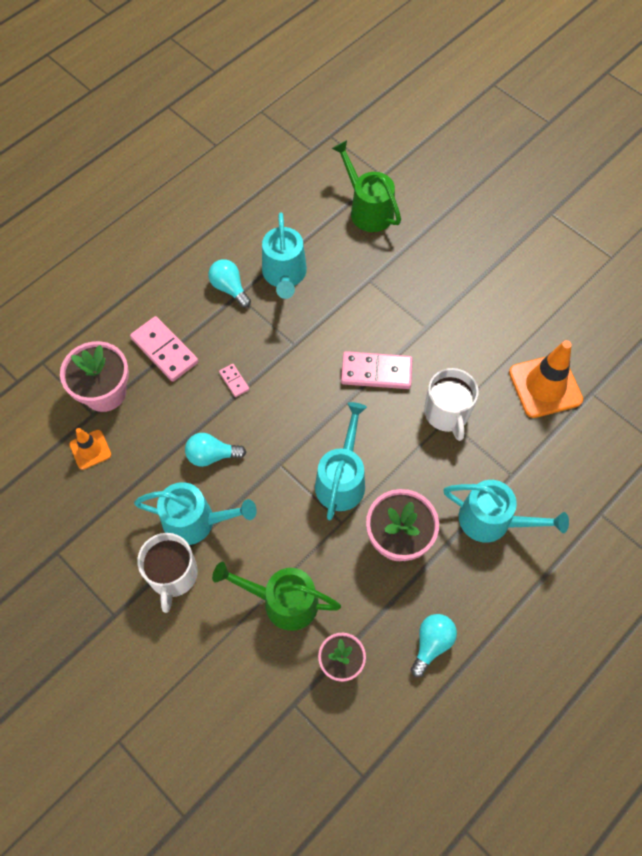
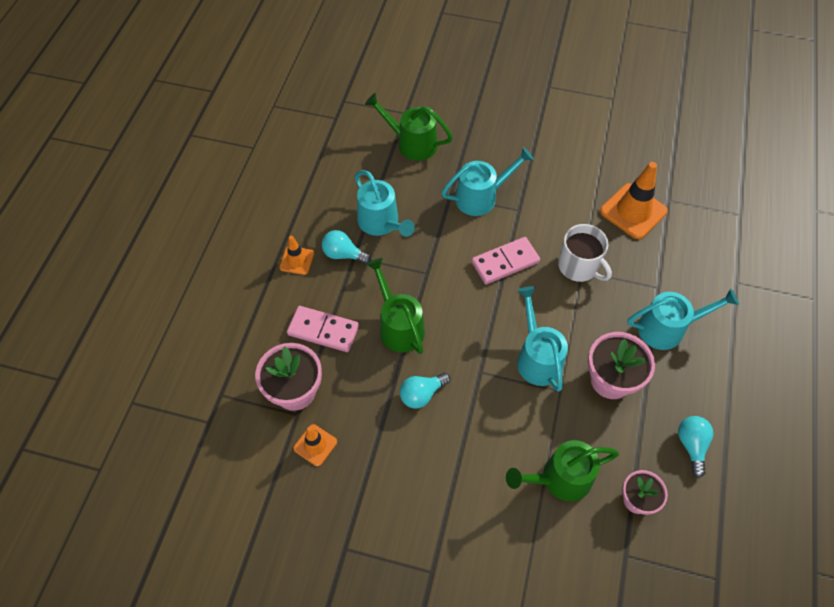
camera: 30 degrees left, 5 degrees down
(173, 575) = (457, 509): white mug -> none
(184, 273) = (297, 260): none -> orange traffic cone
(196, 521) = (446, 454): turquoise watering can -> turquoise watering can (481, 197)
(234, 381) = (398, 325): pink domino -> green watering can

